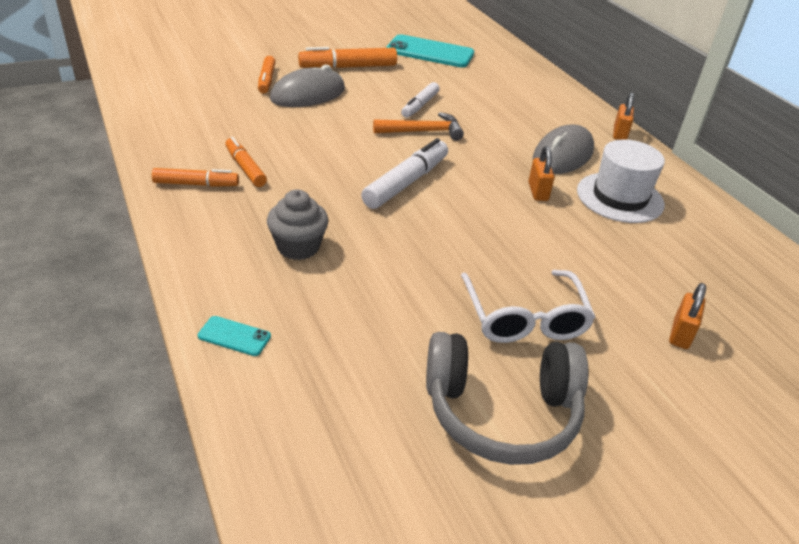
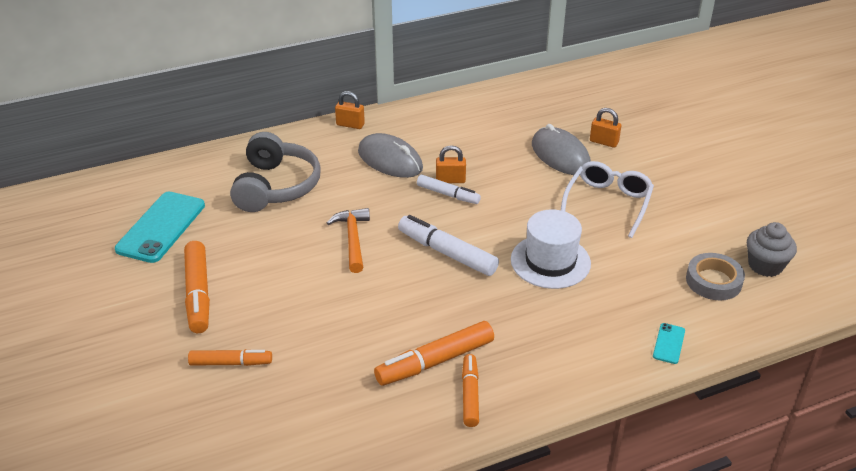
camera: 85 degrees left, 0 degrees up
(245, 168) = (435, 361): orange marker -> orange marker, size x1.56
(298, 247) = (555, 316): grey cupcake -> grey cupcake (765, 265)
(308, 94) = (270, 325): grey mouse -> grey mouse (560, 155)
(354, 408) = (713, 281): none -> grey tape
(420, 105) = (297, 240): white marker -> white marker (448, 194)
(501, 412) = (694, 220): grey headphones -> grey headphones (276, 186)
(525, 318) = (608, 203): white glasses -> white glasses turned 60 degrees counterclockwise
(620, 197) = (452, 140): white hat -> white hat (550, 261)

